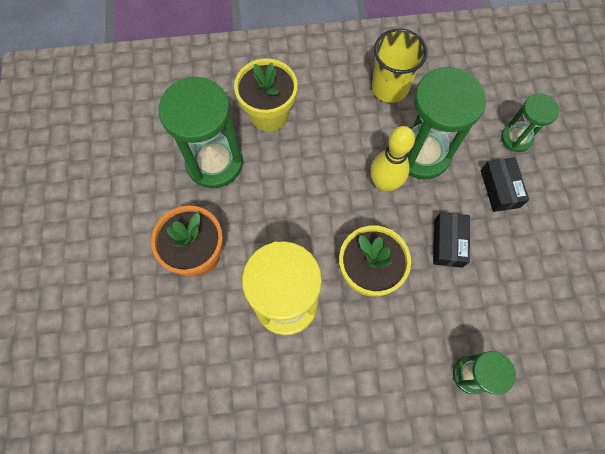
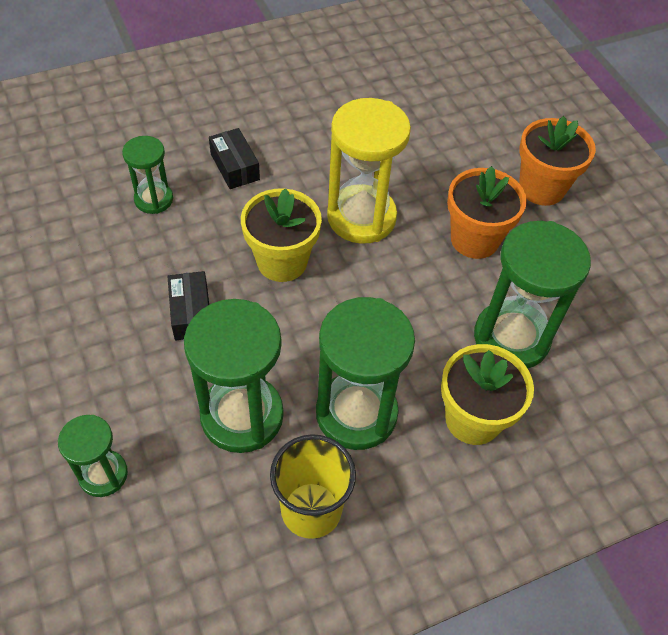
camera: 160 degrees right, 15 degrees down
(111, 295) = (541, 188): none -> orange flower pot
(344, 137) = (356, 413): none -> green hourglass
(384, 184) = (285, 363): yellow bowling pin -> none
(500, 188) = (127, 394): black box -> black box (235, 167)

